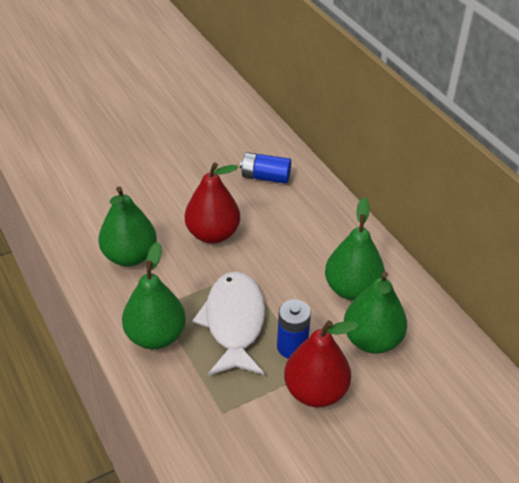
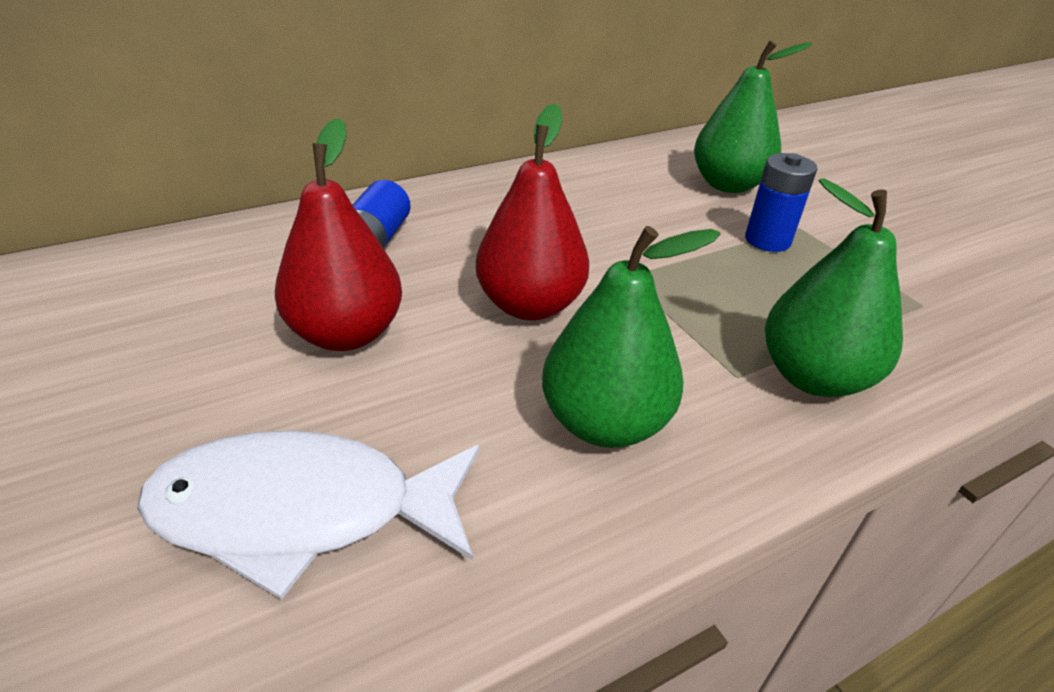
camera: 90 degrees left, 5 degrees down
(234, 322) = (742, 288): white fish -> white fish (301, 511)
(315, 391) = (835, 228): red pear -> red pear (347, 334)
(352, 289) = (641, 189): green pear -> none

